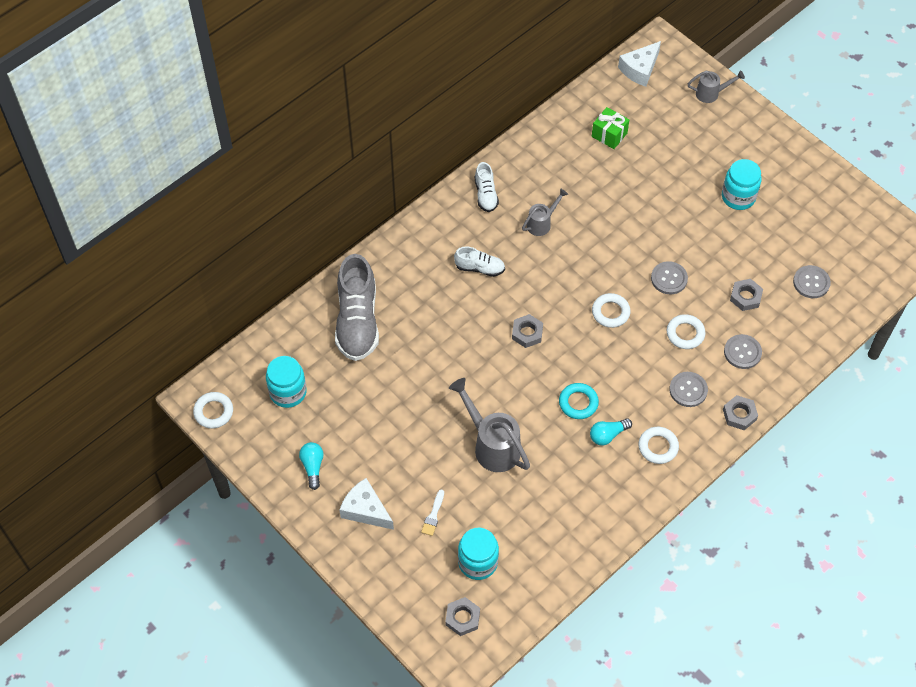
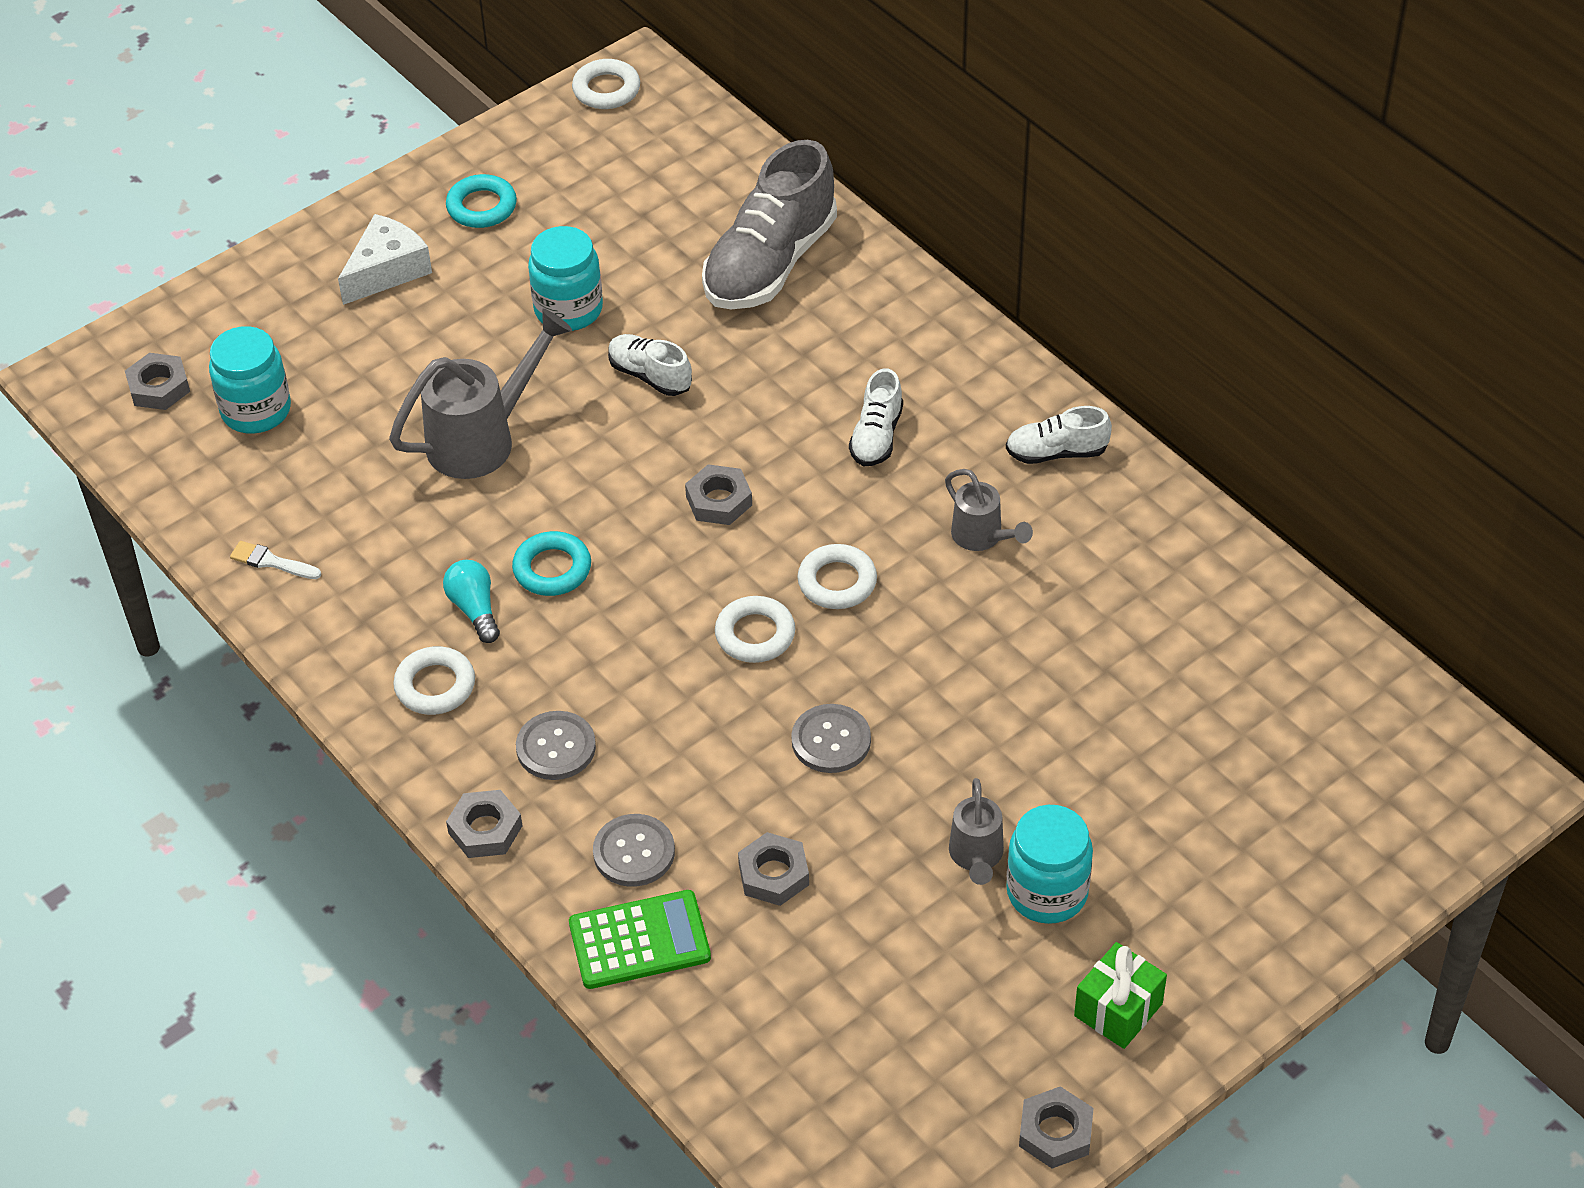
camera: 95 degrees right, 10 degrees down
(288, 392) = (632, 176): turquoise jar -> turquoise jar (568, 309)
(313, 467) = (482, 207): turquoise light bulb -> turquoise ring
(357, 321) = (770, 263): grey shoe -> grey shoe turned 60 degrees counterclockwise
(433, 515) = (358, 355): white brush -> white brush (272, 562)
(442, 370) = (650, 376): none -> white shoe
(609, 135) = (1220, 667): green gift -> green gift (1118, 1010)
(640, 69) = (1417, 739): white cheese -> none
(685, 334) = (691, 756): white ring -> white ring (837, 582)
(711, 93) = (1354, 872): grey watering can -> grey watering can (976, 857)
(789, 346) = (639, 940): none -> green calculator
(811, 282) = (802, 1007): grey button -> none
(852, 193) = (1055, 1132): none -> grey nut

